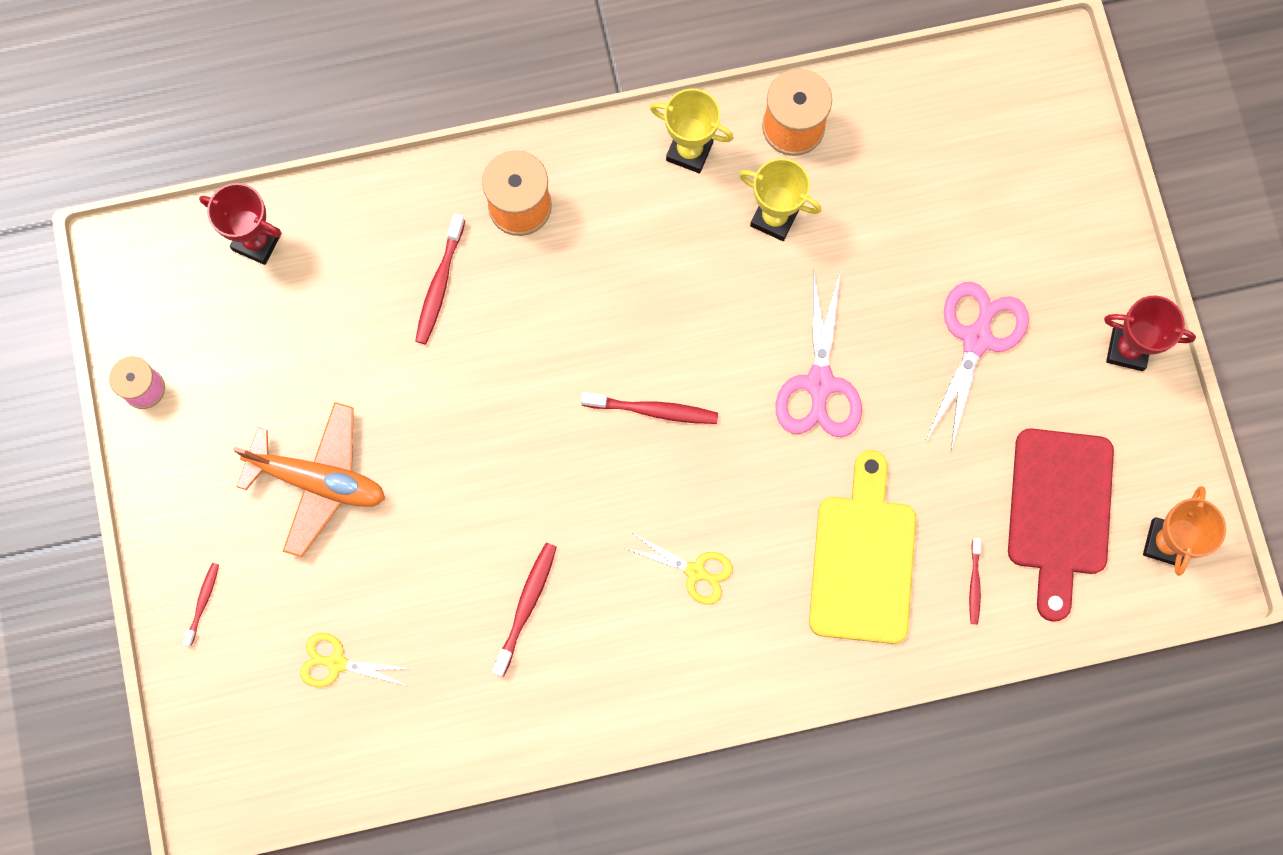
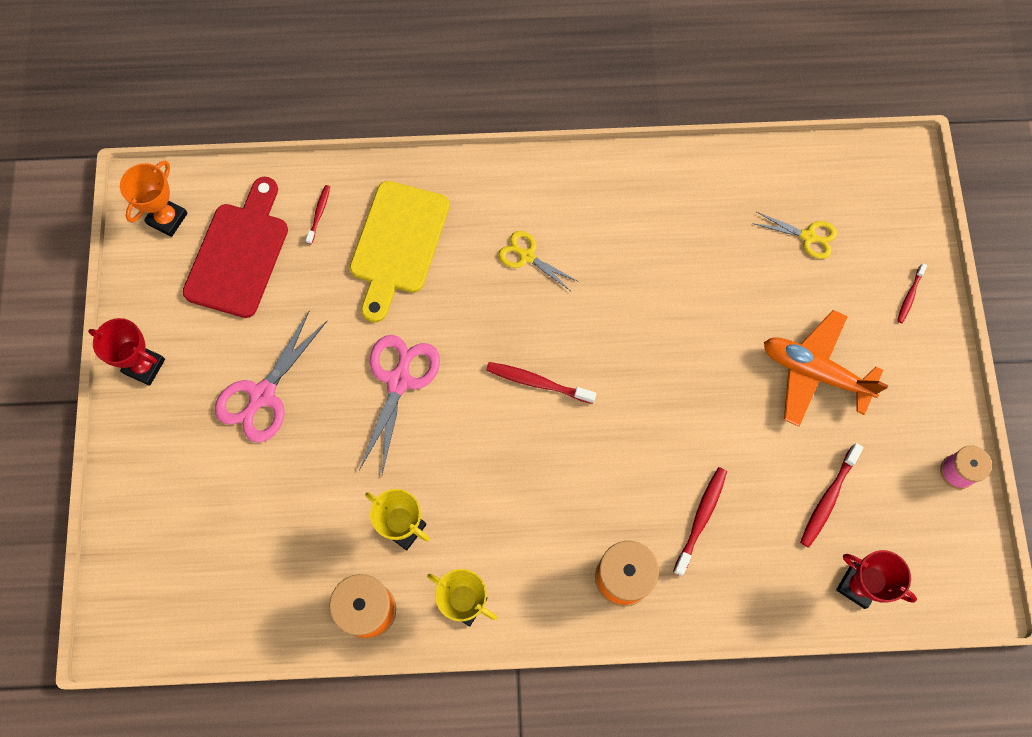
camera: 170 degrees left, 5 degrees down
(526, 606) = (660, 253): red toothbrush -> red toothbrush (828, 498)

